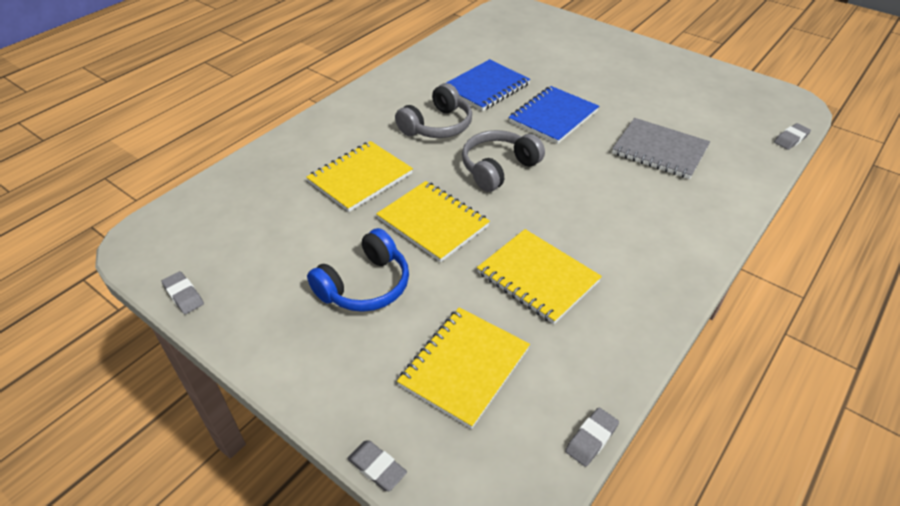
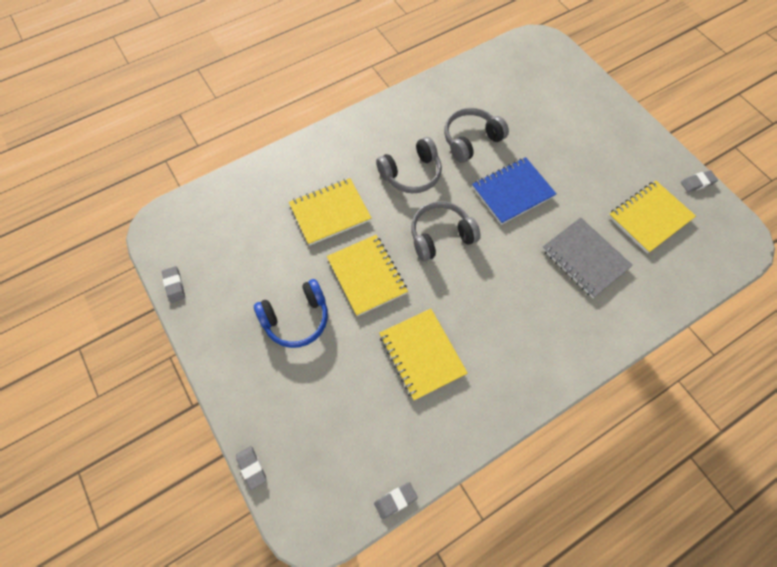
camera: 20 degrees right, 20 degrees up
(464, 367) = (336, 413): yellow notebook -> yellow notebook (649, 217)
(486, 87) = (471, 140): blue notebook -> grey headphones
(791, 139) = (711, 282): grey eraser -> grey eraser (697, 183)

